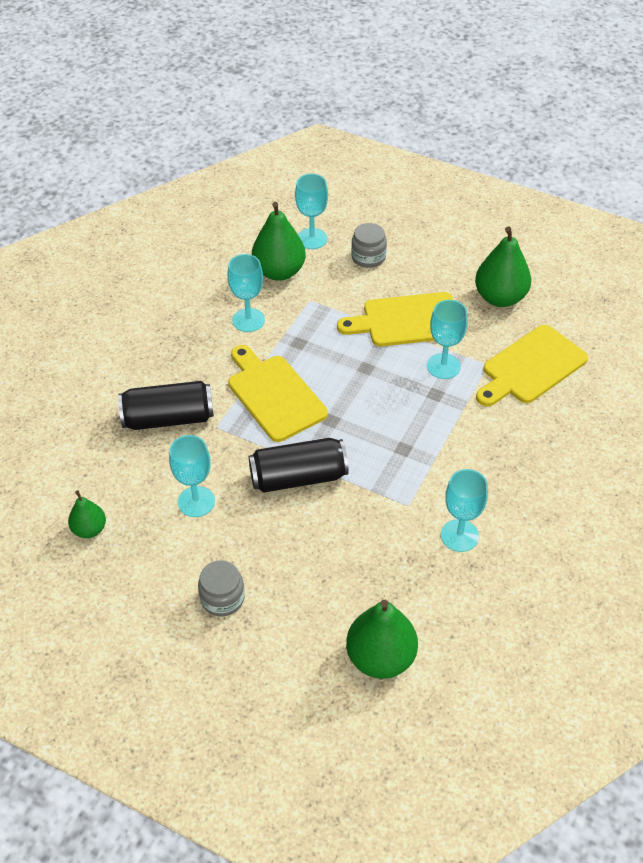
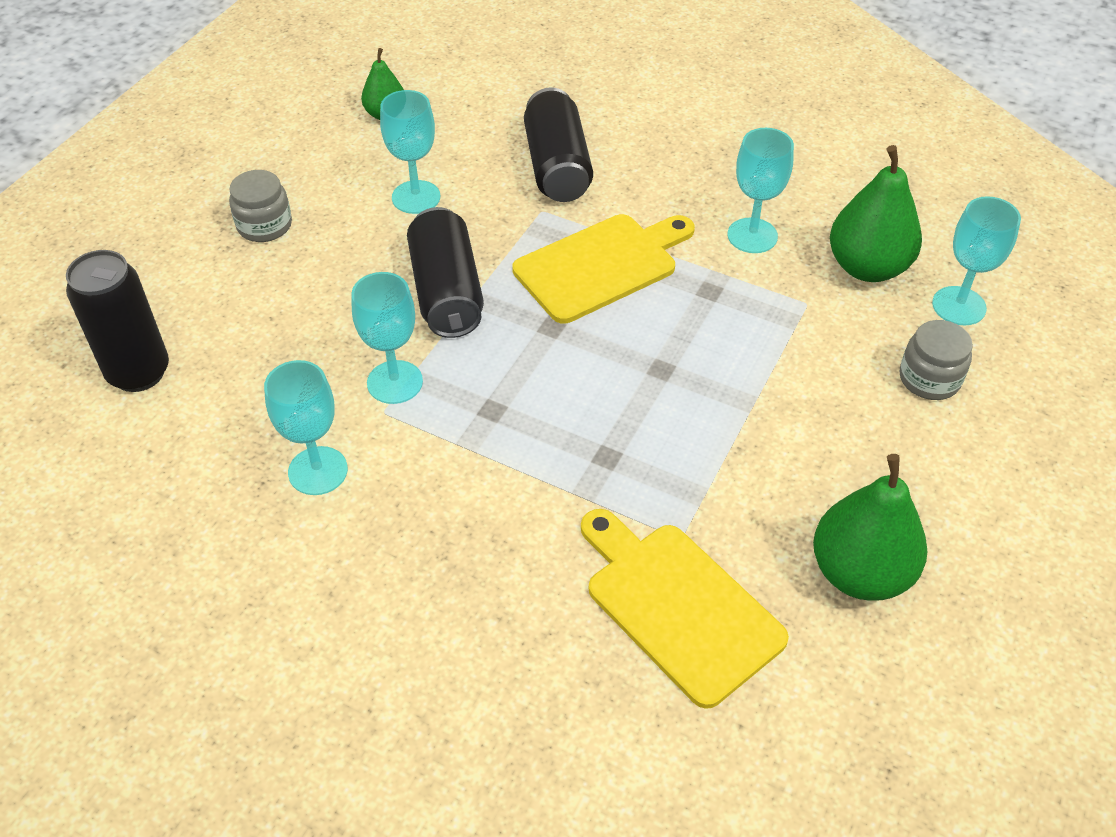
camera: 90 degrees right, 0 degrees up
(380, 657) = (139, 372): green pear -> black can
(406, 321) = (776, 426): yellow cutting board -> none
(443, 366) = (672, 472): turquoise goblet -> turquoise goblet (395, 382)

